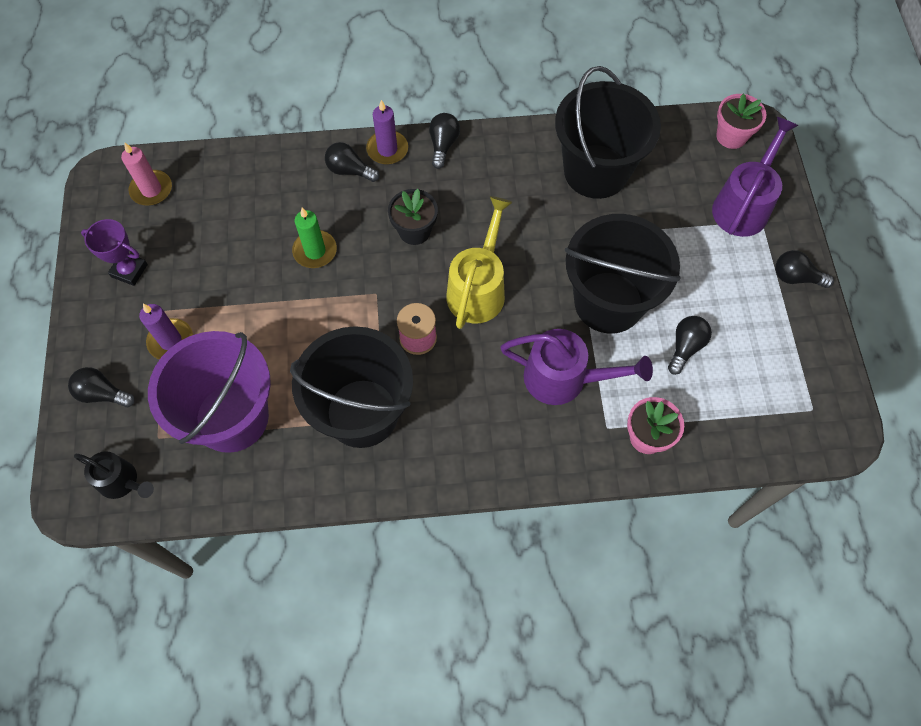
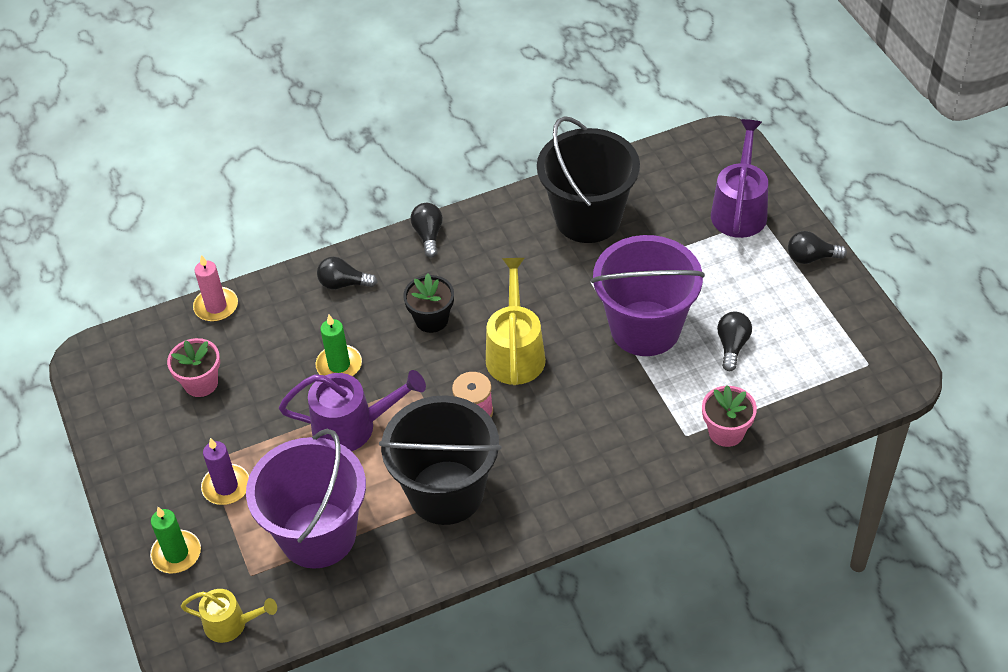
camera: 15 degrees left, 15 degrees down
(102, 394) = (176, 554): black light bulb -> green candle
(122, 482) = (231, 624): black watering can -> yellow watering can
(129, 270) = (155, 436): purple trophy -> none
(151, 190) = (145, 357): pink candle -> pink candle (216, 306)
(387, 149) = (374, 254): purple candle -> none
(564, 379) = (629, 406): purple watering can -> purple watering can (353, 426)
(608, 302) = (645, 328): black bucket -> purple bucket
(731, 136) = (705, 152): pink flower pot -> pink flower pot (201, 383)

